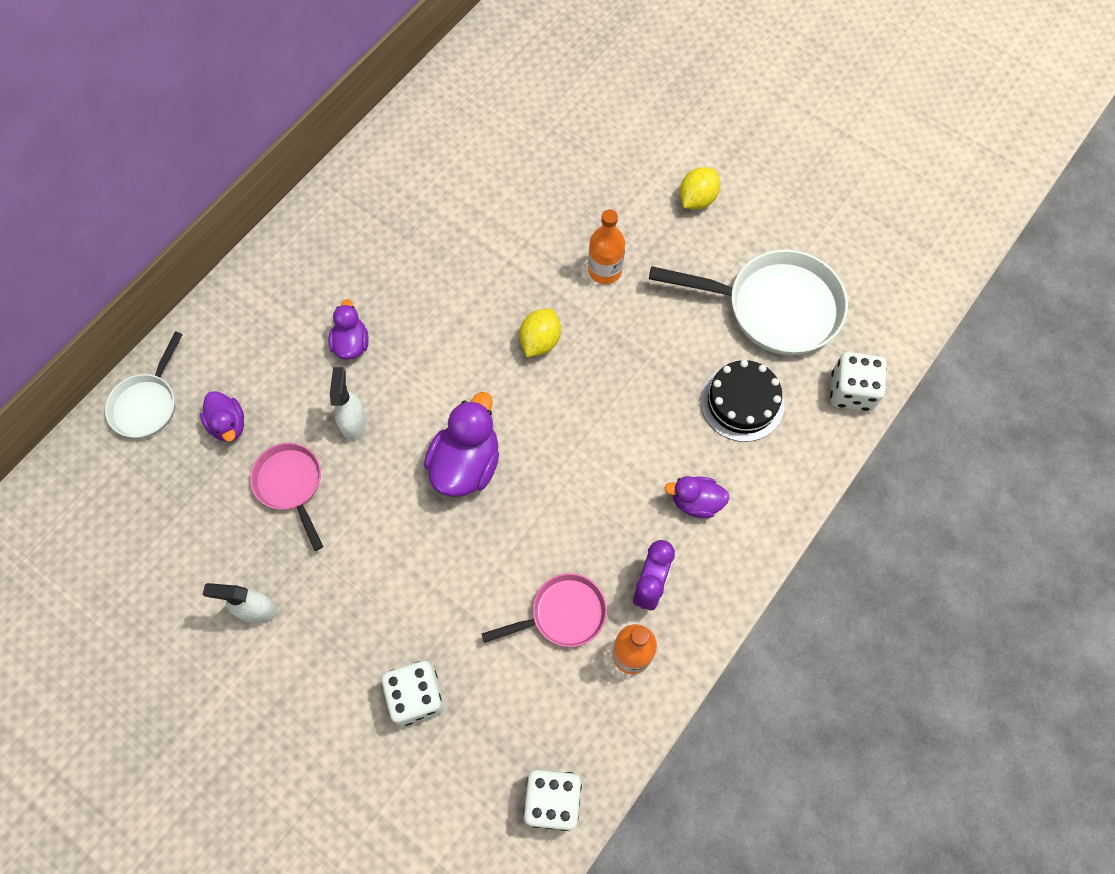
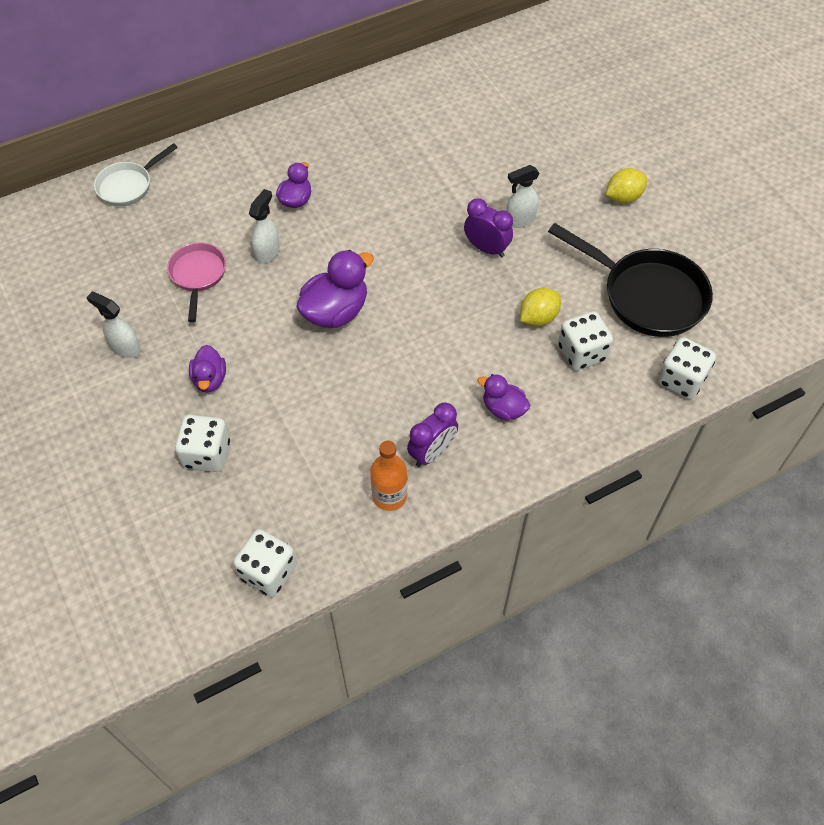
camera: 25 degrees right, 10 degrees down
(228, 424) = (177, 220): purple duck -> purple duck (210, 379)
(540, 341) = (440, 250): yellow lemon -> yellow lemon (538, 317)
(562, 614) = (351, 444): pink pan -> none
(587, 319) = (486, 248): none -> purple clock
(605, 270) = (519, 220): orange bottle -> white spray bottle
(742, 402) = (582, 353): black cake -> white dice
(774, 307) = (647, 295): white pan -> black pan

